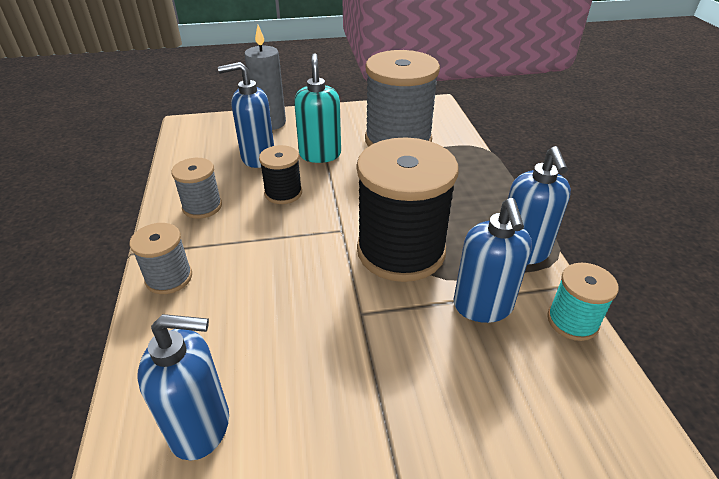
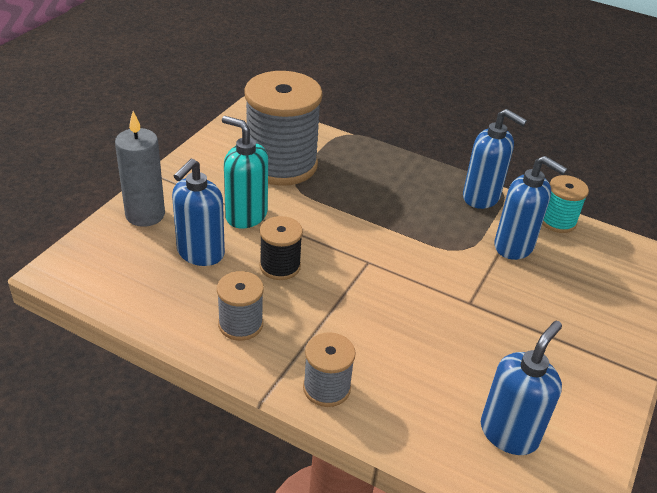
camera: 55 degrees left, 0 degrees up
(401, 251) = (425, 247): black spool -> none

